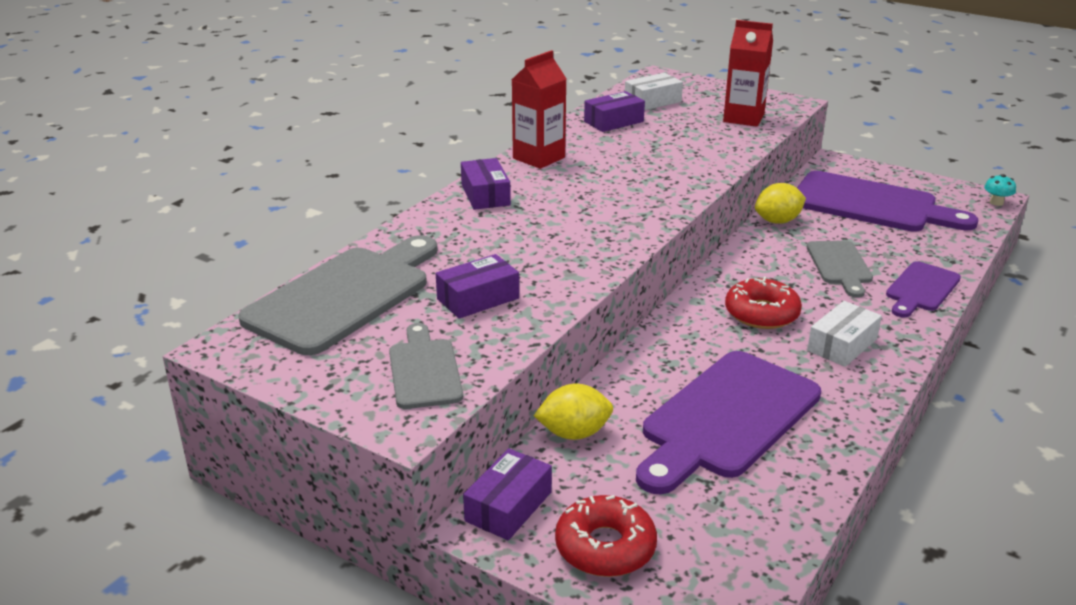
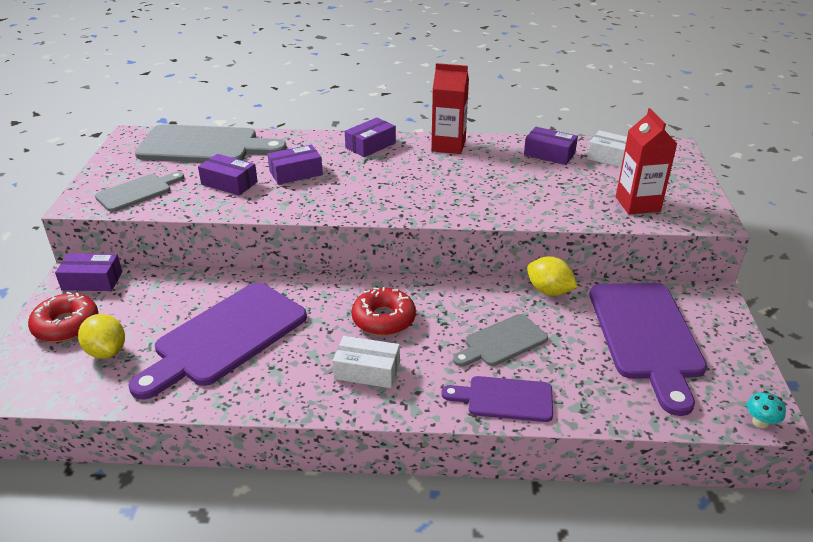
camera: 60 degrees right, 5 degrees up
(502, 251) = (296, 173): none -> purple box
(574, 433) = (175, 281): yellow lemon -> yellow lemon (106, 351)
(726, 419) = (225, 337): purple cutting board -> purple cutting board turned 60 degrees counterclockwise

